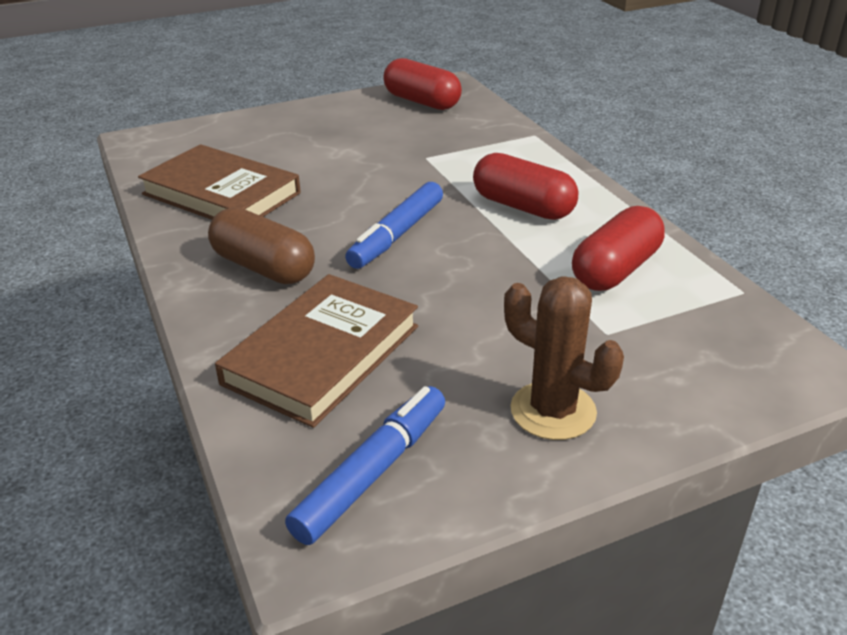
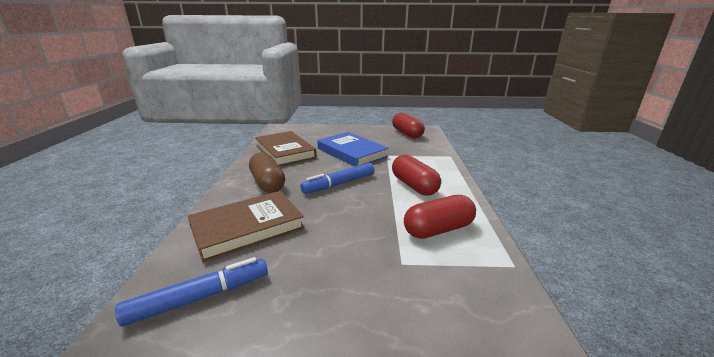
camera: 25 degrees right, 10 degrees down
(357, 166) = (352, 152): none -> blue book
(553, 411) = (327, 299): brown cactus -> none

